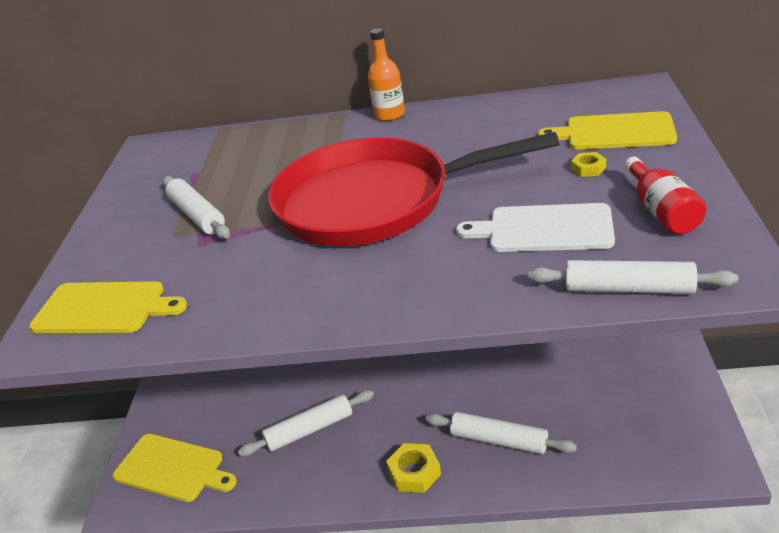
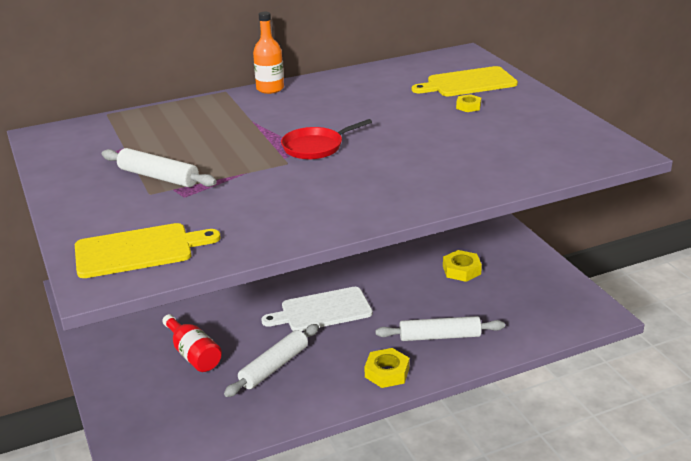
camera: 30 degrees left, 5 degrees down
(172, 468) = (161, 425): yellow cutting board -> none
(372, 201) = (315, 147): red pan -> red pan, size x0.40
(544, 229) = (468, 145): white cutting board -> white cutting board (322, 310)
(576, 355) = (461, 270): none -> yellow nut
(628, 289) = (556, 169): white rolling pin -> none
(661, 211) = (541, 125): red bottle -> red bottle (193, 354)

